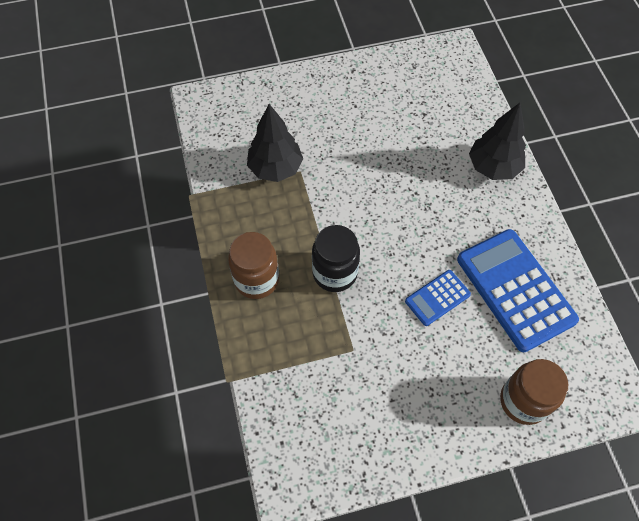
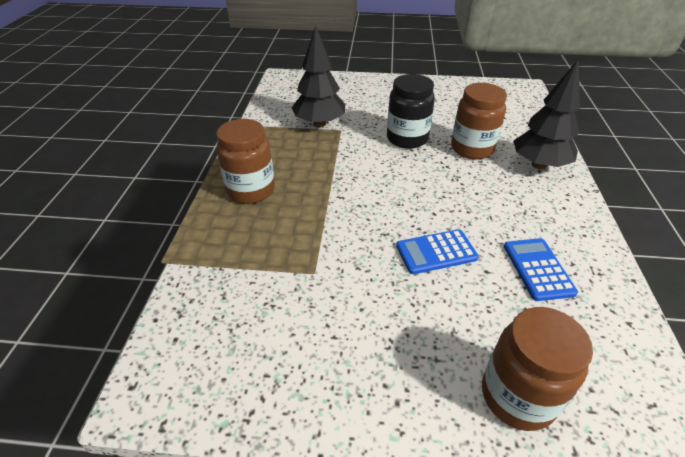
camera: 20 degrees right, 20 degrees down
(334, 273) = (331, 204): black jar -> black jar (407, 139)
(431, 162) = (472, 149): none -> brown jar
(515, 289) = (538, 269): blue calculator -> blue calculator, size x0.50

